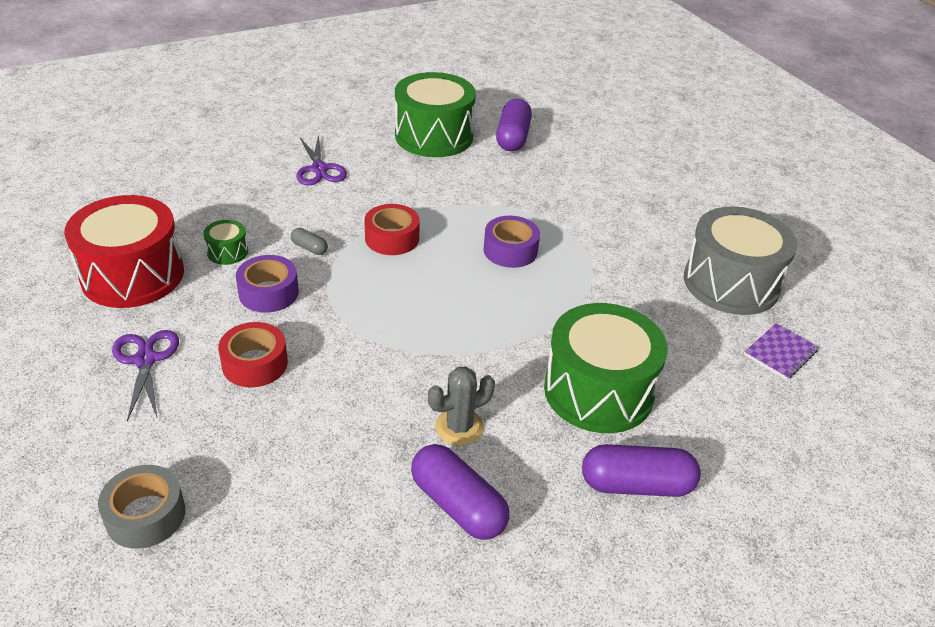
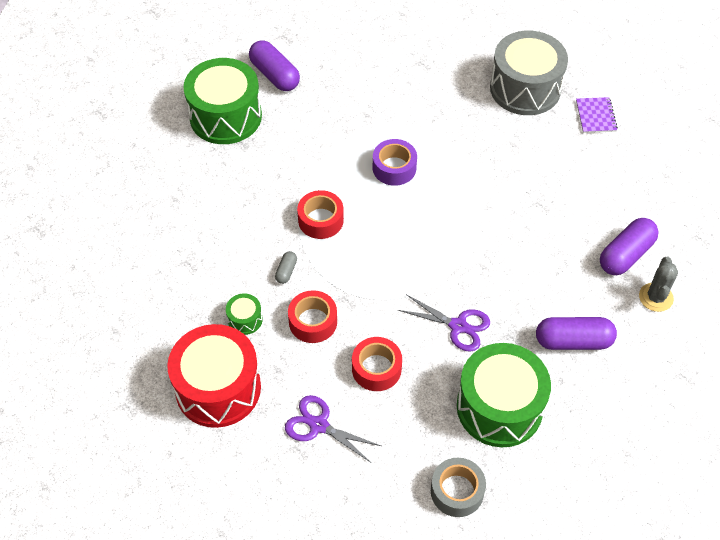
camera: 45 degrees left, 15 degrees up
(268, 293) = (313, 322): purple tape -> red tape
(309, 248) = (286, 271): grey capsule -> grey capsule turned 60 degrees counterclockwise
(319, 169) = (197, 209): purple scissors -> purple scissors (458, 326)
(459, 427) = (519, 302): grey cactus -> grey cactus (656, 297)
(598, 391) = (550, 219): green drum -> green drum (499, 407)

